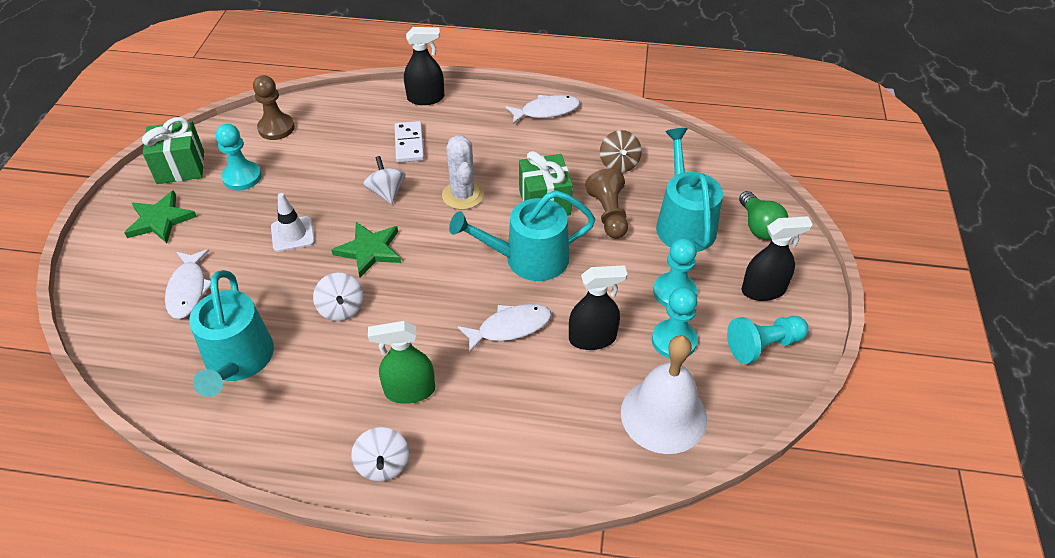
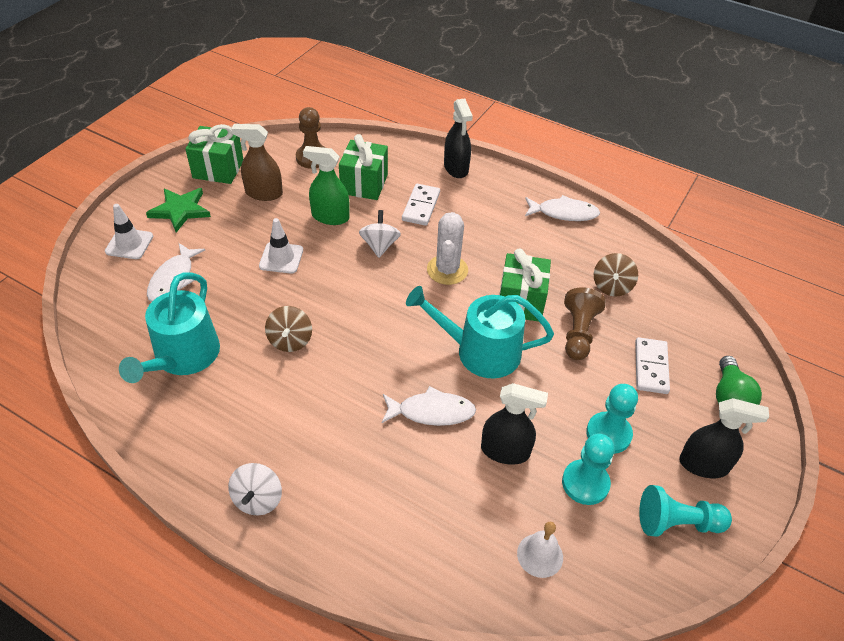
camera: 20 degrees right, 0 degrees up
(120, 270) = (129, 244): none -> white traffic cone
(242, 177) = (263, 193): turquoise pawn -> brown spray bottle
(341, 309) = (290, 340): white spinning top -> brown spinning top
(342, 139) = (364, 184): none -> green gift
(369, 250) = (339, 295): green star -> none
(409, 391) = (313, 438): green spray bottle -> green spray bottle (330, 217)
(426, 98) = (456, 168): black spray bottle -> black spray bottle turned 60 degrees clockwise
(663, 415) = (540, 555): white bell -> white bell, size x0.51
(684, 223) = (650, 367): turquoise watering can -> white domino

